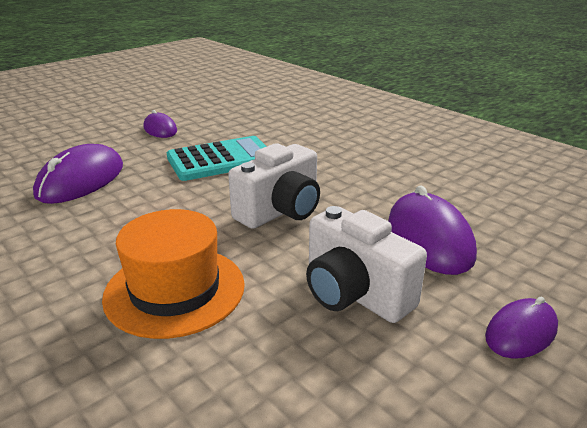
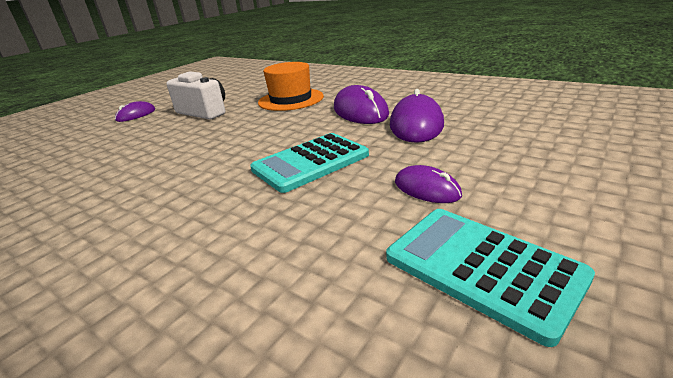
camera: 170 degrees right, 0 degrees up
(182, 103) = (482, 268): none -> turquoise calculator
(280, 211) = (243, 134): white camera -> none
(429, 238) = (145, 138): purple mouse -> purple mouse (360, 111)

